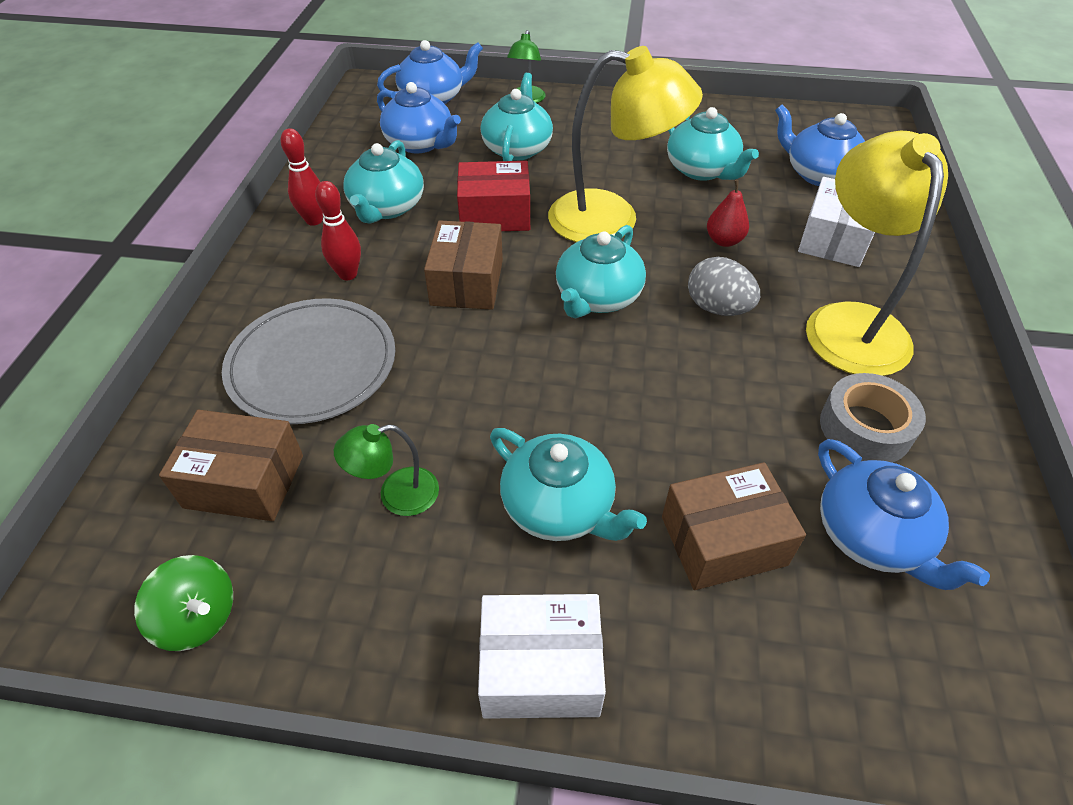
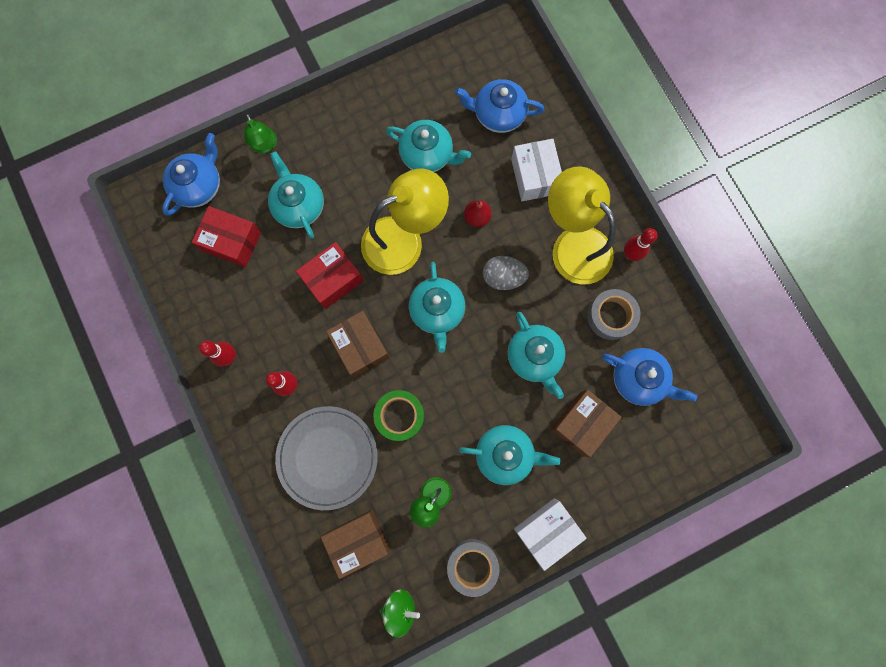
camera: 35 degrees left, 30 degrees up
(368, 634) = (472, 565): none -> grey tape
(387, 207) = (263, 316): turquoise teapot -> turquoise teapot (534, 357)
(420, 143) = (232, 241): blue teapot -> red box
(447, 373) = (399, 416): none -> green tape
(941, 373) = (630, 254): none -> red bowling pin

